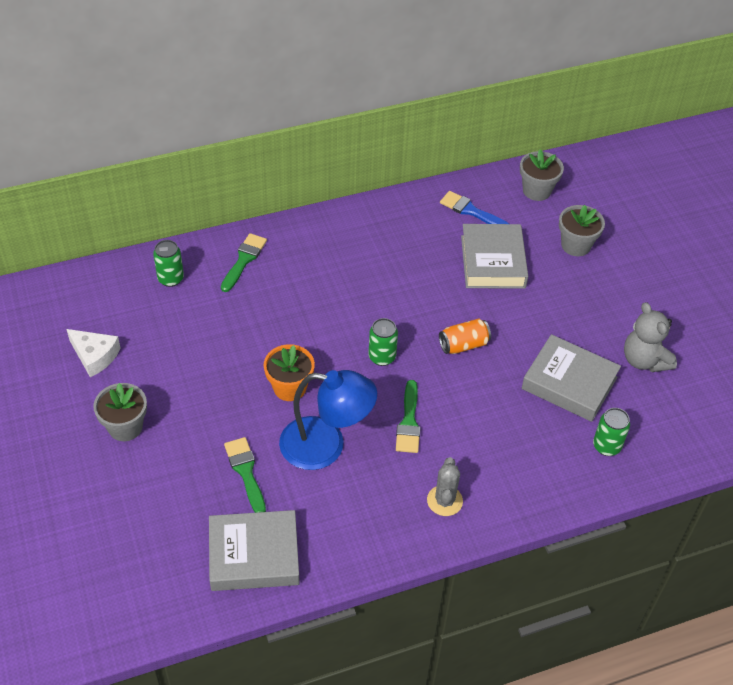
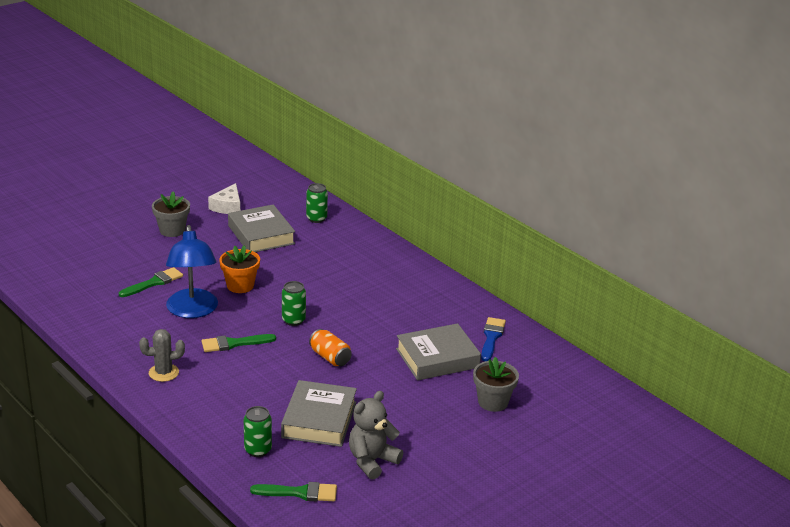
camera: 70 degrees right, 20 degrees down
(244, 260) = (355, 243): green brush -> green brush (300, 493)
(254, 555) = (84, 299): grey book -> grey book (261, 235)
(536, 190) = (548, 370): grey flower pot -> none

